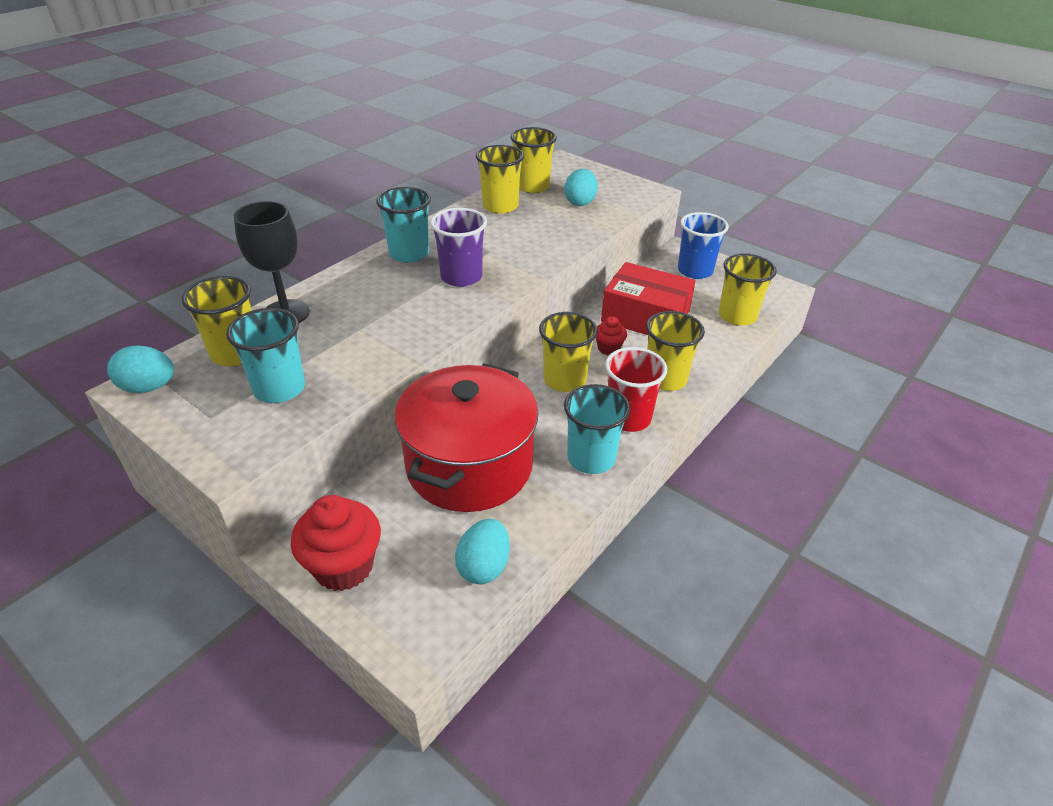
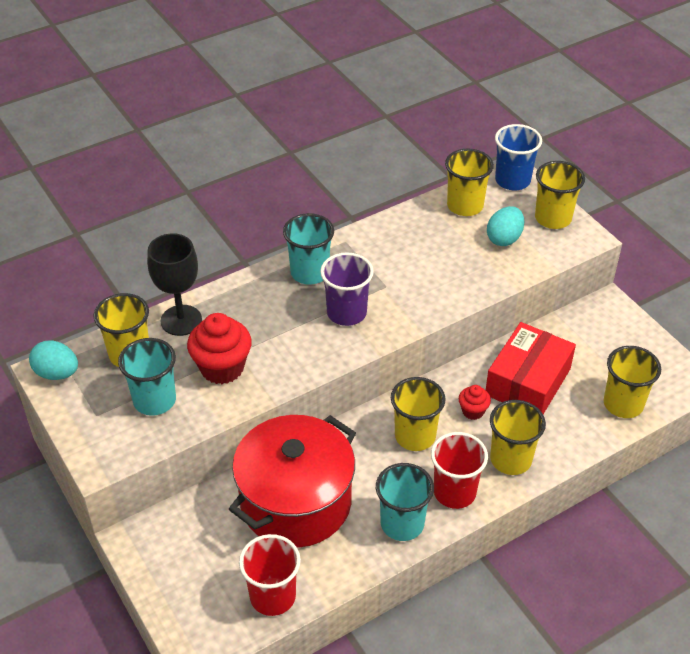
camera: 20 degrees right, 5 degrees up
(344, 566) = (167, 564): red cupcake -> red cupcake (222, 368)
(484, 566) = (272, 596): turquoise egg -> red cup
(500, 206) = (420, 227): yellow cup -> yellow cup (553, 218)
(645, 316) = (527, 382): red box -> red box turned 75 degrees clockwise
(695, 271) = (609, 336): blue cup -> blue cup (512, 180)

